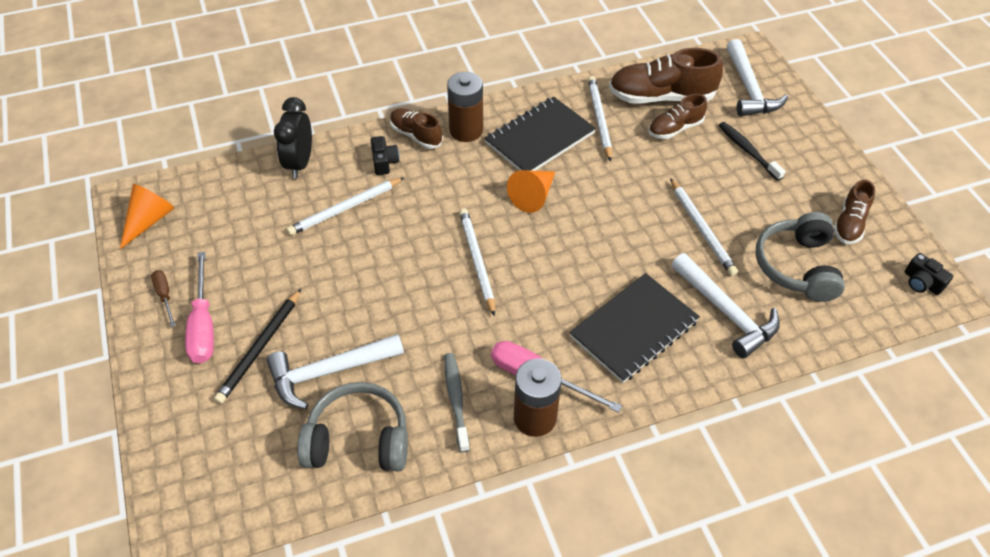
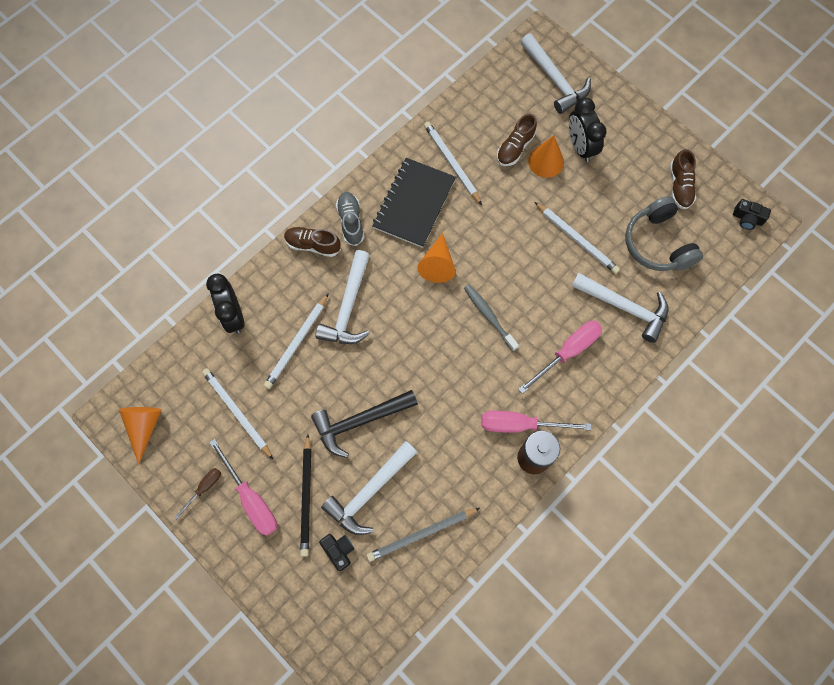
camera: 25 degrees left, 20 degrees up
(165, 296) = (204, 488): brown screwdriver -> brown screwdriver turned 90 degrees clockwise
(358, 440) = (421, 534): grey headphones -> grey pencil
(362, 302) = (360, 421): none -> black hammer
(384, 162) = (302, 283): black camera -> black camera (338, 550)
(417, 198) = (348, 307): none -> white hammer
(456, 400) = (472, 470): grey toothbrush -> grey toothbrush (489, 316)
(466, 130) = (351, 222): brown battery -> grey shoe
(477, 261) = (425, 345): white pencil -> white pencil (237, 413)
(634, 329) = (567, 352): black notebook -> pink screwdriver
(661, 97) = (490, 118): brown shoe -> none
(702, 151) = (546, 161): none -> orange cone
(748, 151) = (580, 147): black toothbrush -> black clock

